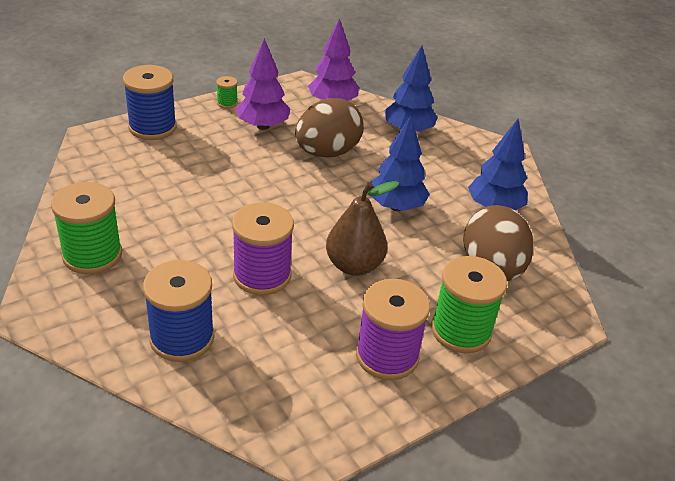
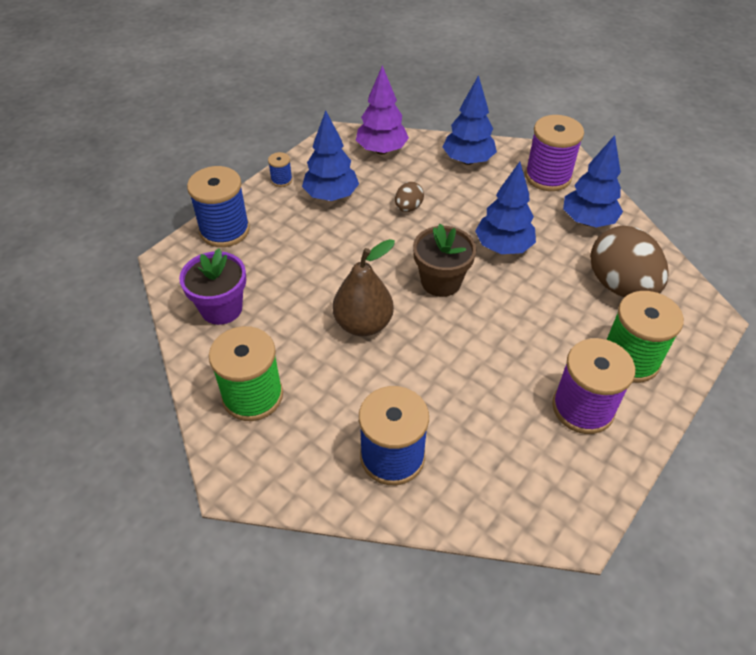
camera: 15 degrees left, 10 degrees up
(110, 183) = (221, 308): none -> purple flower pot
(227, 103) = (281, 180): green spool -> blue spool
(262, 275) = (426, 362): purple spool -> purple spool (548, 176)
(263, 126) = (331, 196): purple tree -> blue tree
(318, 217) = (441, 282): none -> brown flower pot
(327, 152) = (408, 207): brown egg -> brown egg, size x0.47
(354, 265) = (502, 323): brown pear -> brown pear (363, 324)

